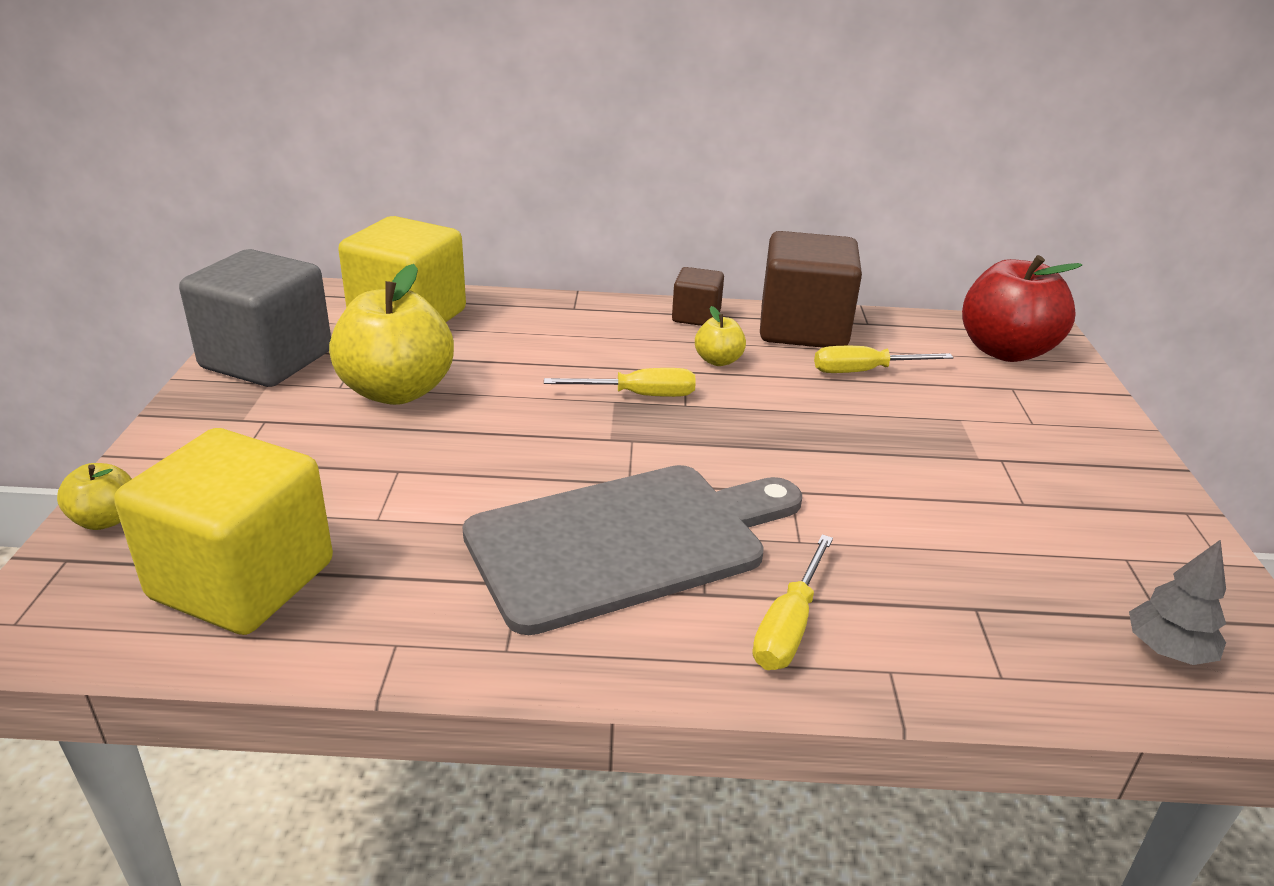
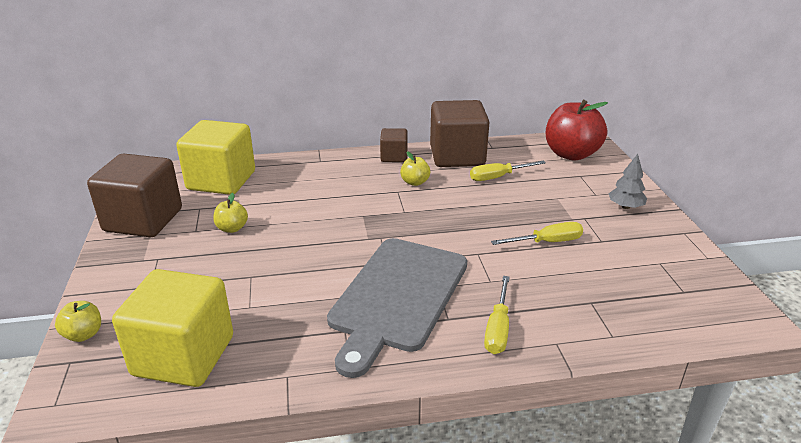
camera: 10 degrees left, 0 degrees up
(267, 360) = (143, 220): grey cube -> brown cube
(397, 391) = (232, 228): yellow apple -> yellow apple, size x0.47
(627, 542) = (397, 297): grey cutting board -> grey cutting board turned 150 degrees clockwise
(638, 395) = (376, 210): yellow screwdriver -> yellow screwdriver (547, 242)
(1167, 650) = (689, 308): grey tree -> grey tree (625, 206)

